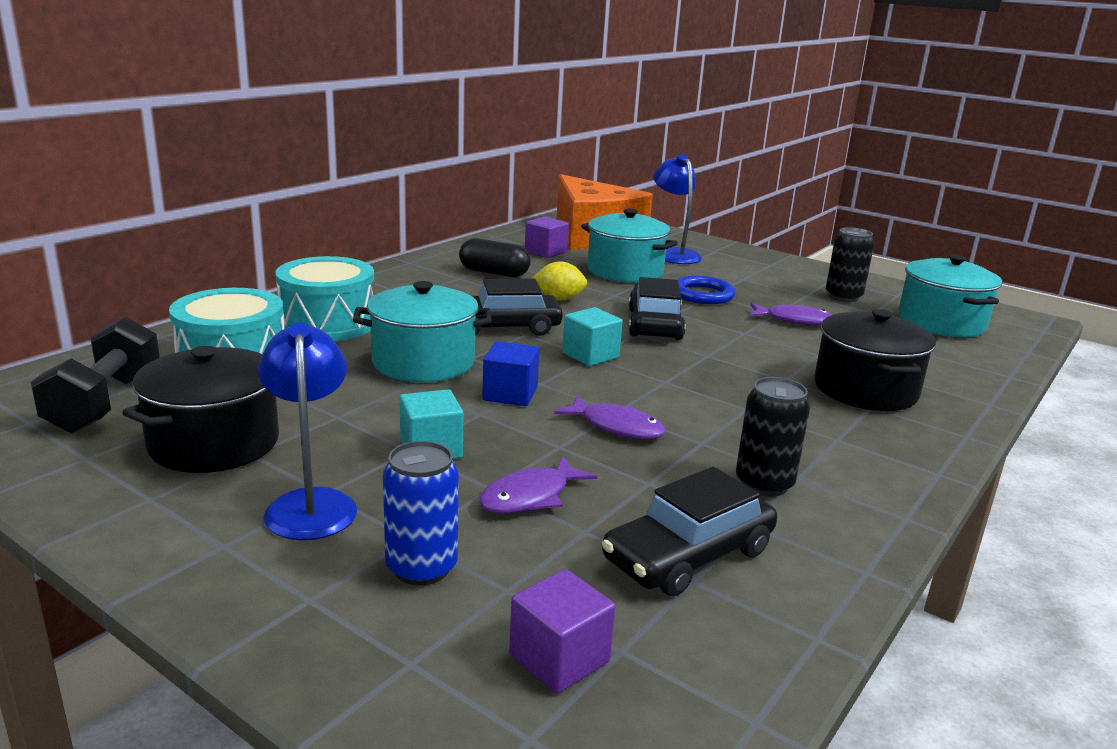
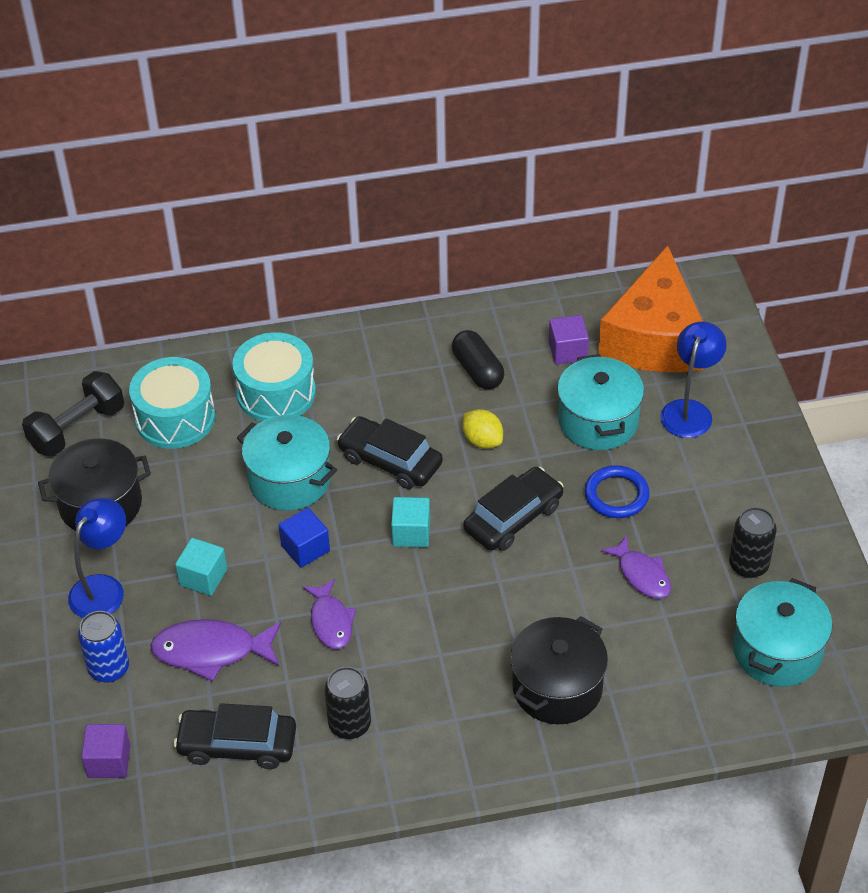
camera: 45 degrees right, 25 degrees up
(530, 497) = (211, 651): purple fish -> purple fish, size x1.50

